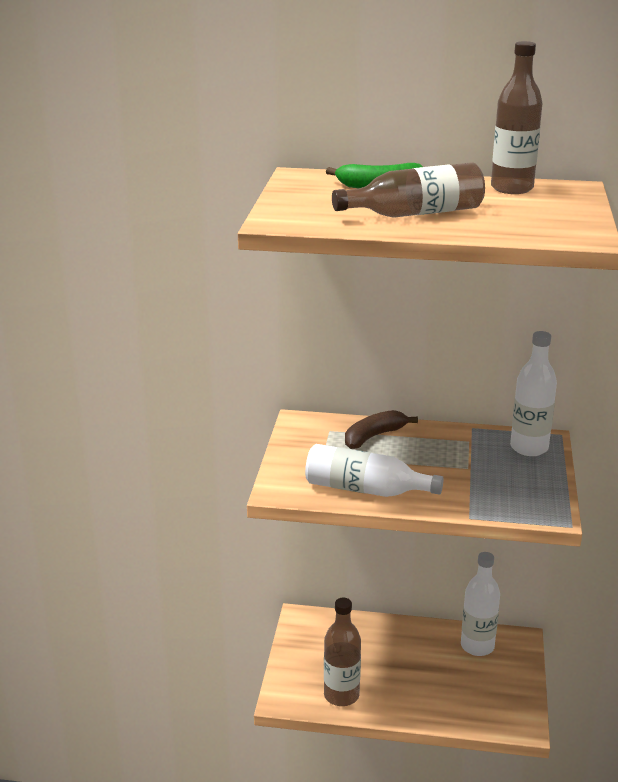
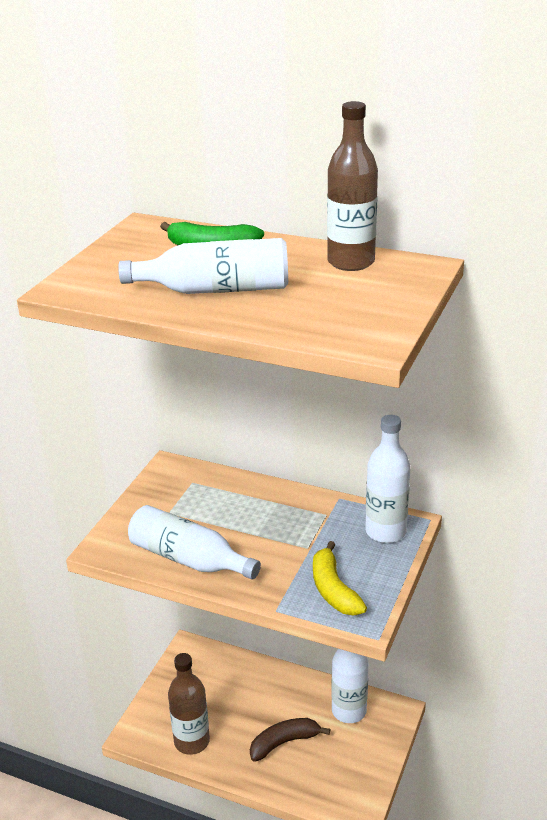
camera: 15 degrees right, 5 degrees up
(374, 436) = (232, 495): brown banana -> brown banana (284, 742)
(415, 213) = (216, 290): brown bottle -> white bottle
(510, 496) = (333, 589): none -> yellow banana

